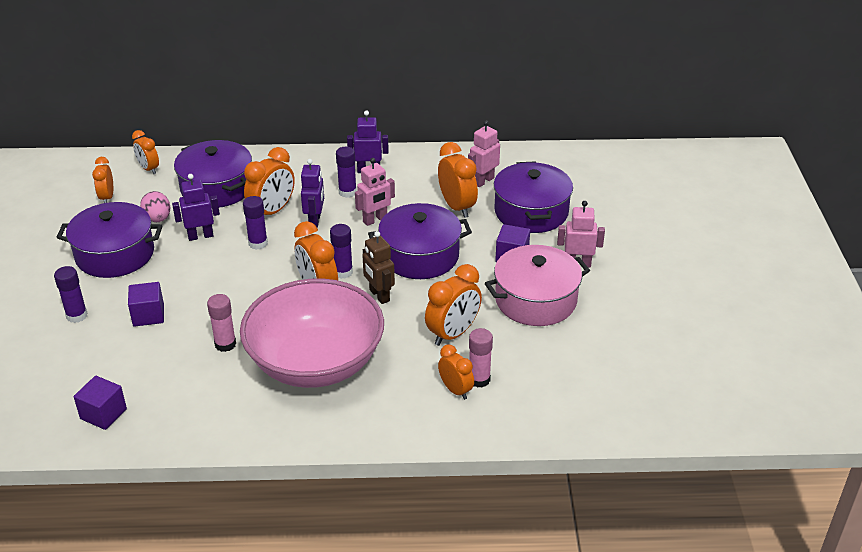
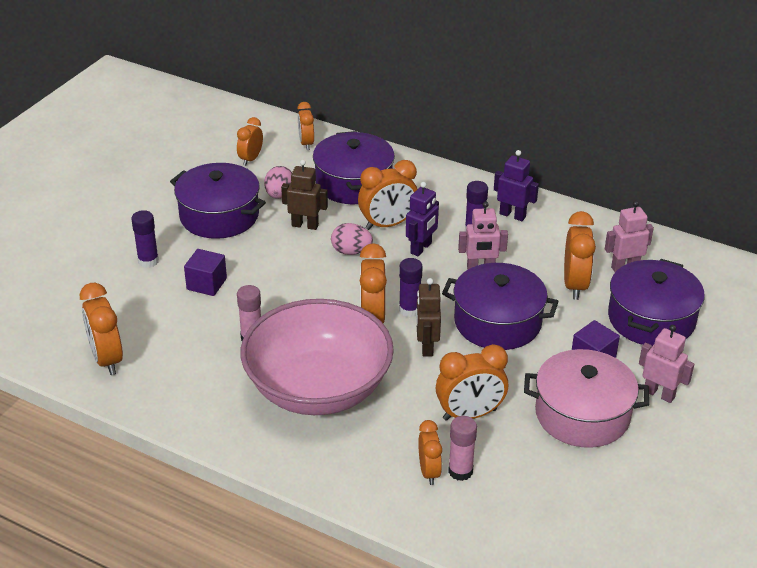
camera: 30 degrees right, 0 degrees up
(103, 414) = (107, 359): purple cube -> orange clock
(200, 236) = (305, 225): purple robot -> brown robot
(258, 243) = (351, 251): purple glue stick -> pink egg

